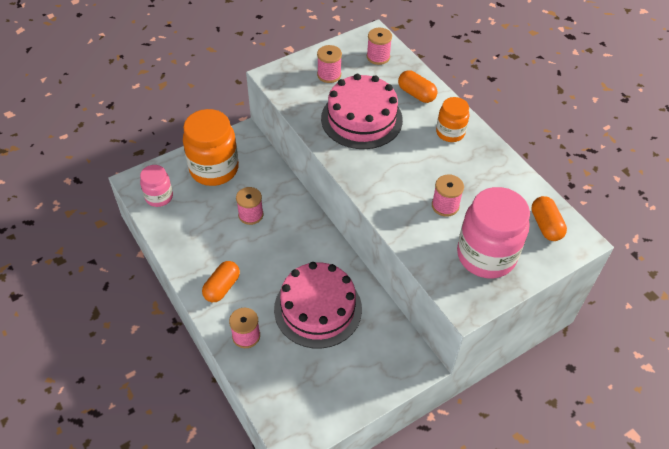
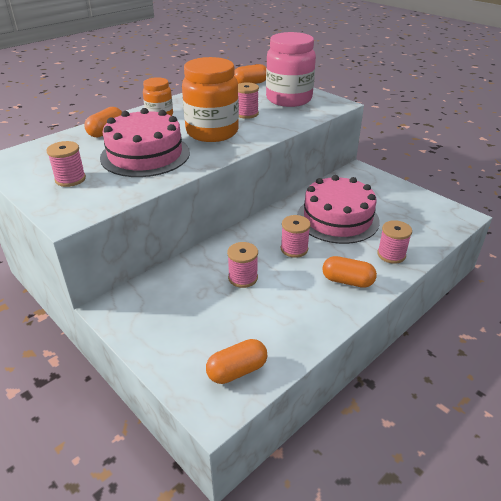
camera: 100 degrees left, 15 degrees down
(159, 197) = (237, 370): pink jar -> orange capsule
(214, 169) = (176, 324): orange jar -> orange jar (212, 132)
(378, 57) = (42, 154): pink spool -> pink spool (294, 249)

